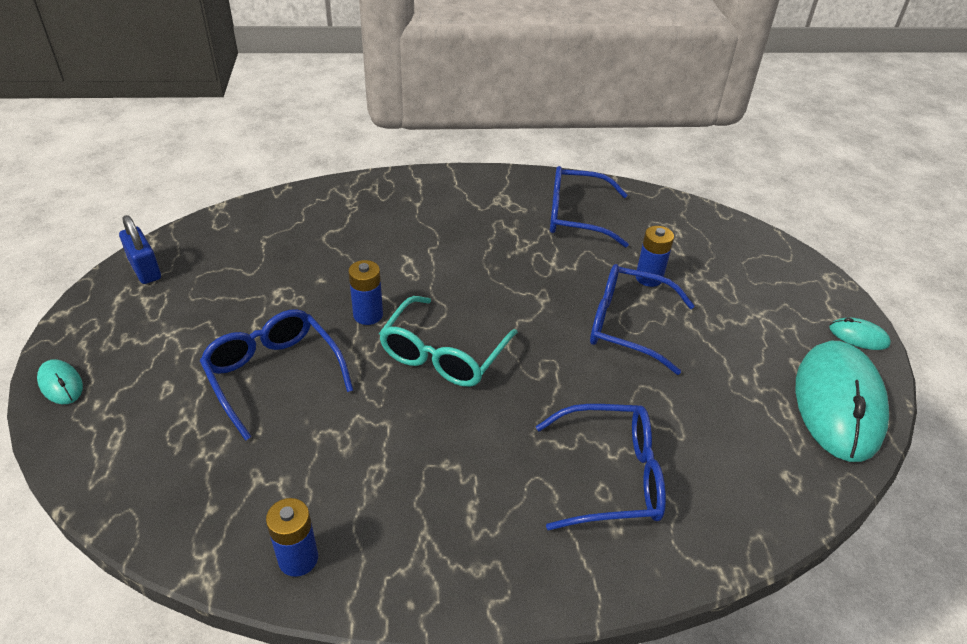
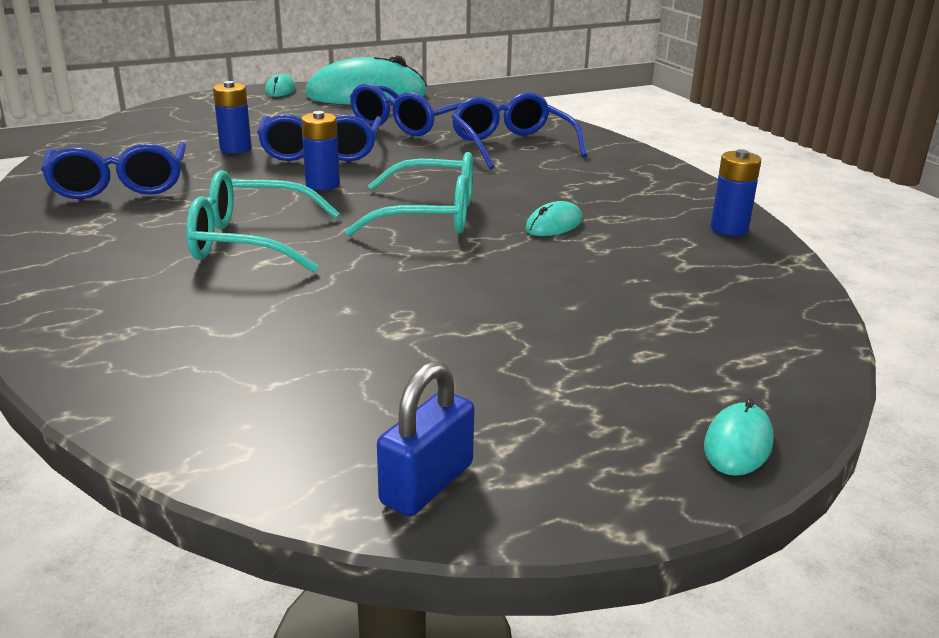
camera: 110 degrees left, 15 degrees down
(273, 374) = (549, 293): blue glasses -> blue glasses (407, 124)
(368, 315) = (397, 263): blue battery -> blue battery (322, 184)
(383, 425) = (554, 224): none -> turquoise mouse
(443, 258) = (249, 241): none -> turquoise glasses

